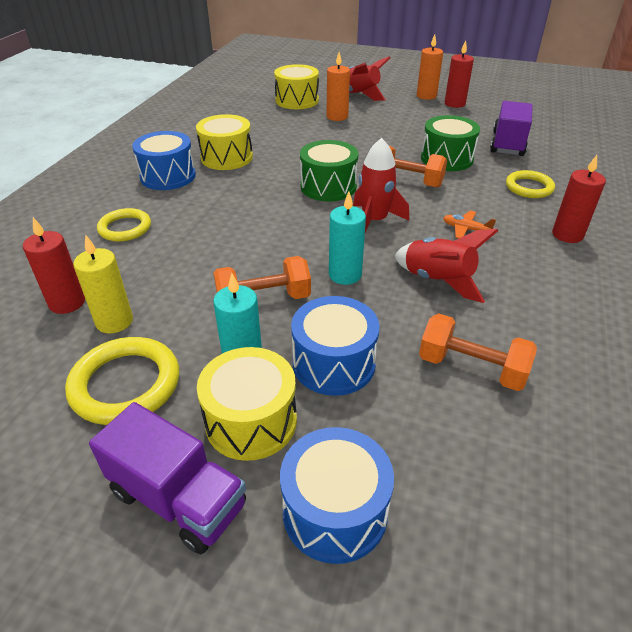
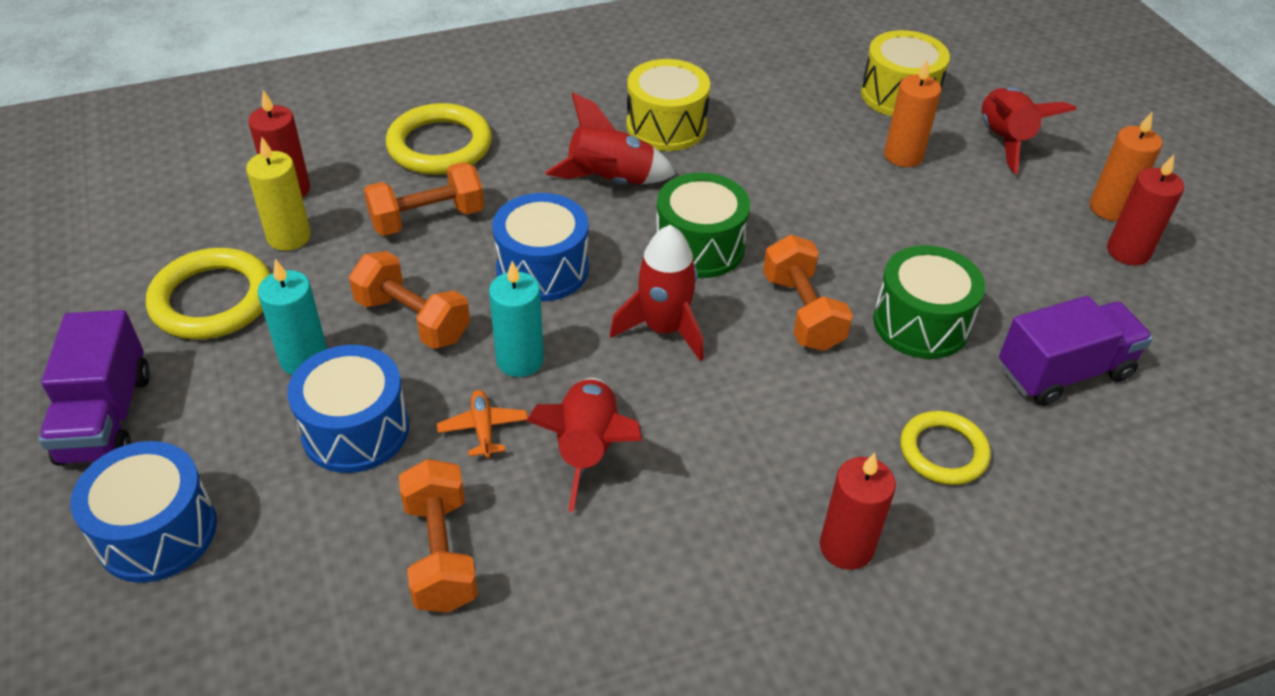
camera: 50 degrees right, 5 degrees up
(125, 228) = (439, 145): yellow ring -> yellow ring, size x1.51
(168, 176) = (571, 109): blue drum -> blue drum (542, 269)
(183, 259) = (427, 219): none -> orange dumbbell
(243, 189) = (610, 181): none -> red rocket
(251, 421) = (227, 412): yellow drum -> none
(466, 229) = (739, 427): orange plane -> orange plane (483, 429)

